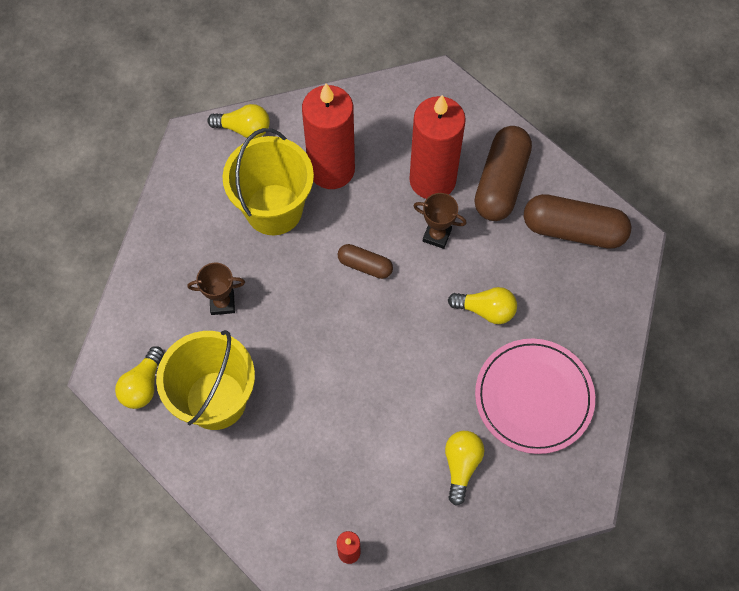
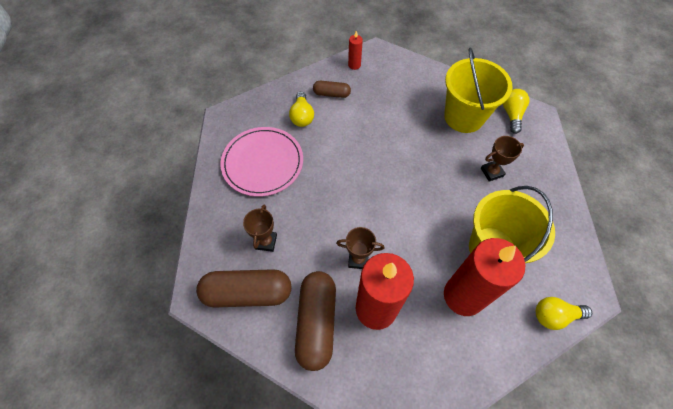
camera: 165 degrees right, 5 degrees down
(365, 265) = (405, 222): brown capsule -> brown capsule (331, 94)
(486, 310) = (306, 211): yellow light bulb -> none
(544, 283) = (266, 242): none -> brown trophy

